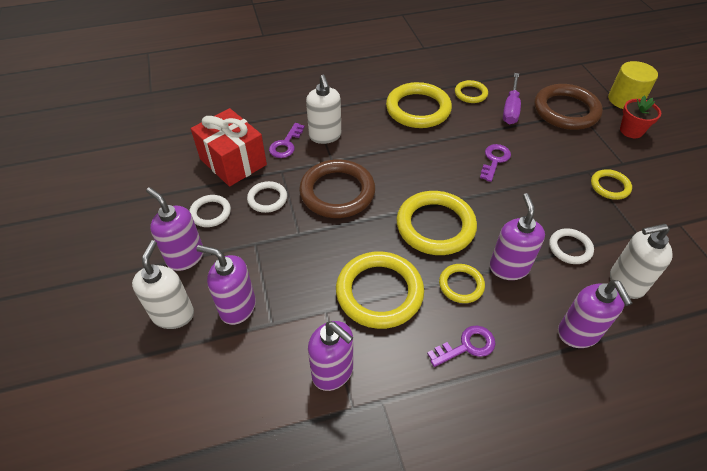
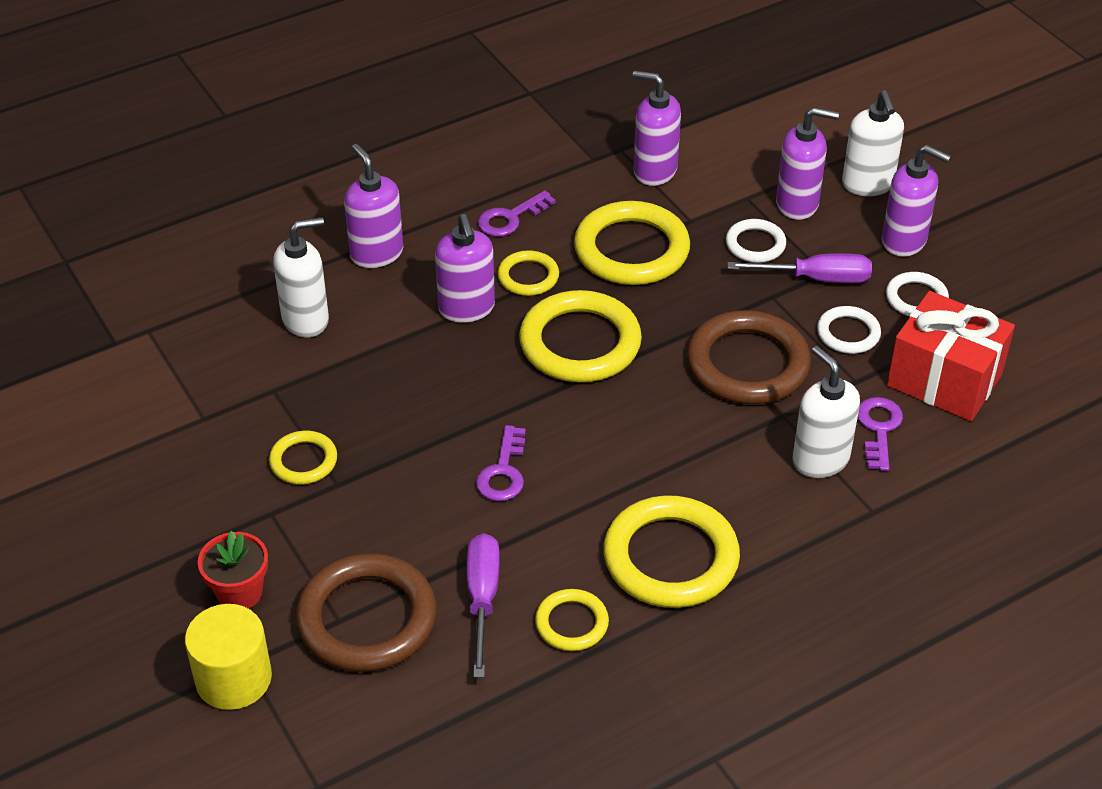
camera: 165 degrees right, 5 degrees down
(263, 240) = (816, 278): none -> purple screwdriver
(570, 248) = (379, 350): white ring -> white ring (755, 244)

